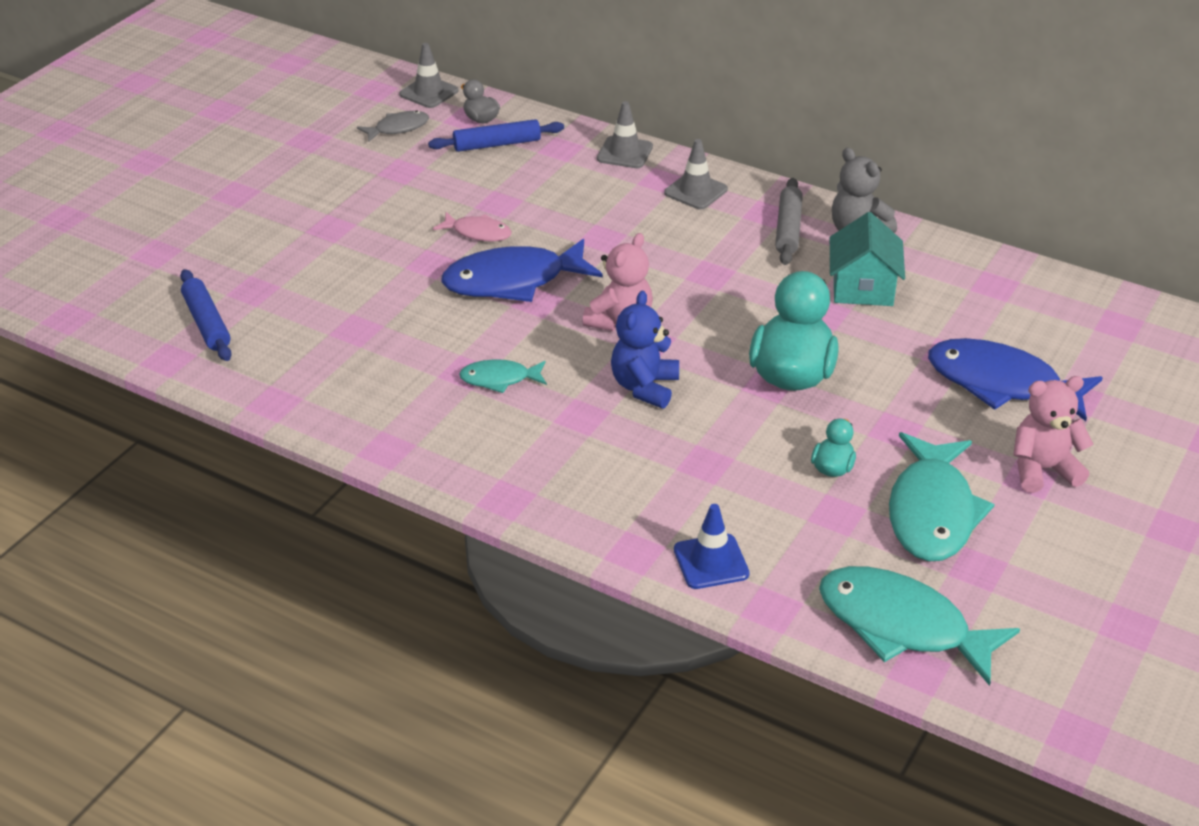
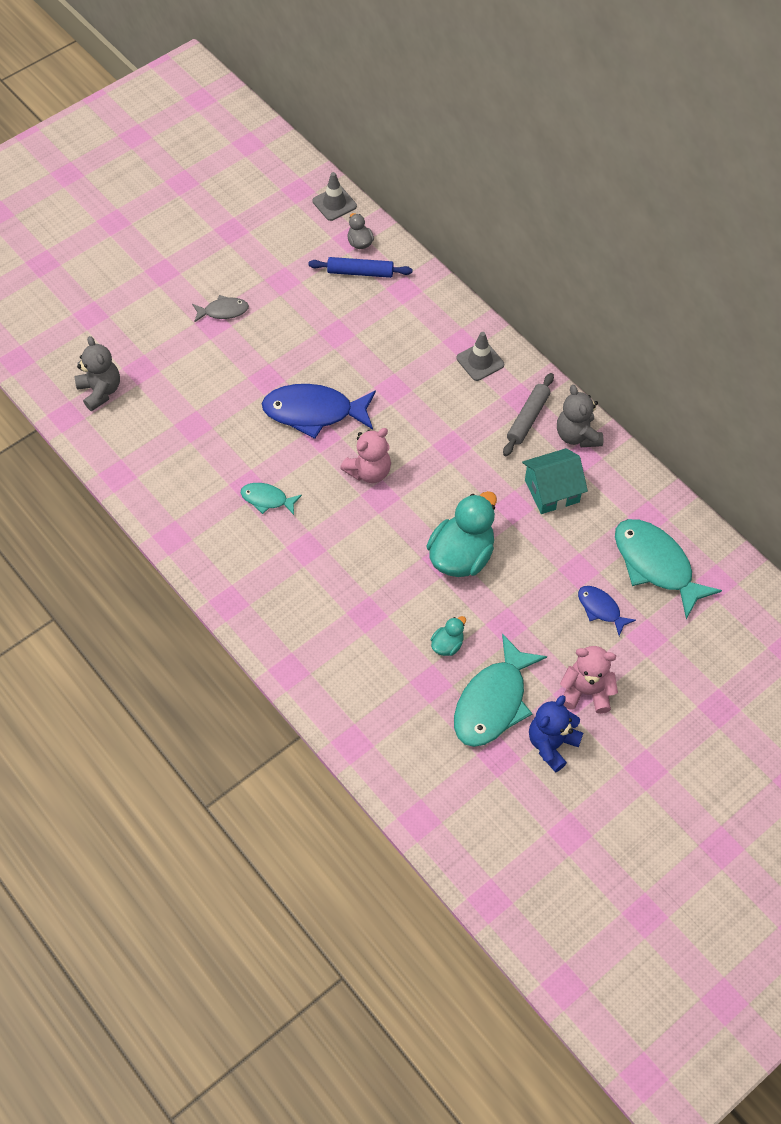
camera: 20 degrees right, 20 degrees up
(206, 323) = (100, 391): blue rolling pin -> grey teddy bear
(398, 128) = (297, 236): grey fish -> grey fish (223, 311)
(478, 233) = (310, 358): pink fish -> none
(624, 153) = (447, 307): grey traffic cone -> none
(644, 387) = (358, 536): blue teddy bear -> blue teddy bear (552, 744)
(711, 562) = (332, 695): blue traffic cone -> none
(863, 287) = (552, 491): turquoise house -> turquoise house turned 45 degrees clockwise
(901, 626) = (425, 784): turquoise fish -> turquoise fish (656, 565)
(1001, 384) = (600, 609): blue fish -> blue fish, size x0.52

